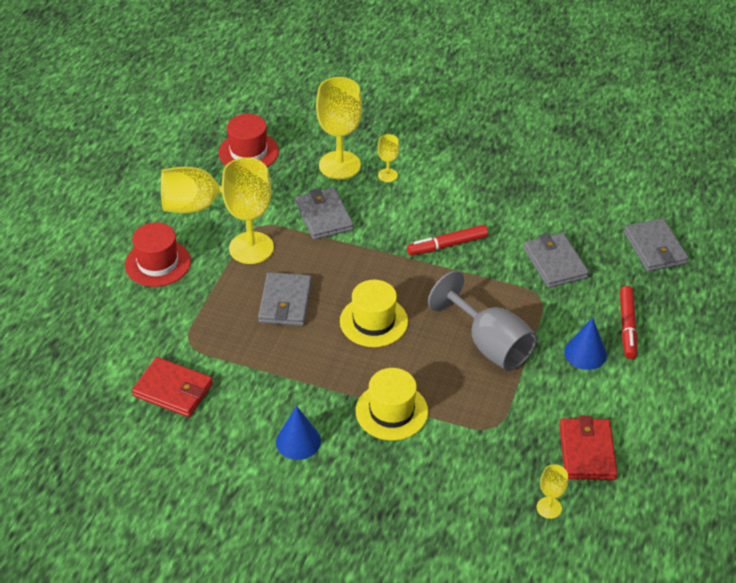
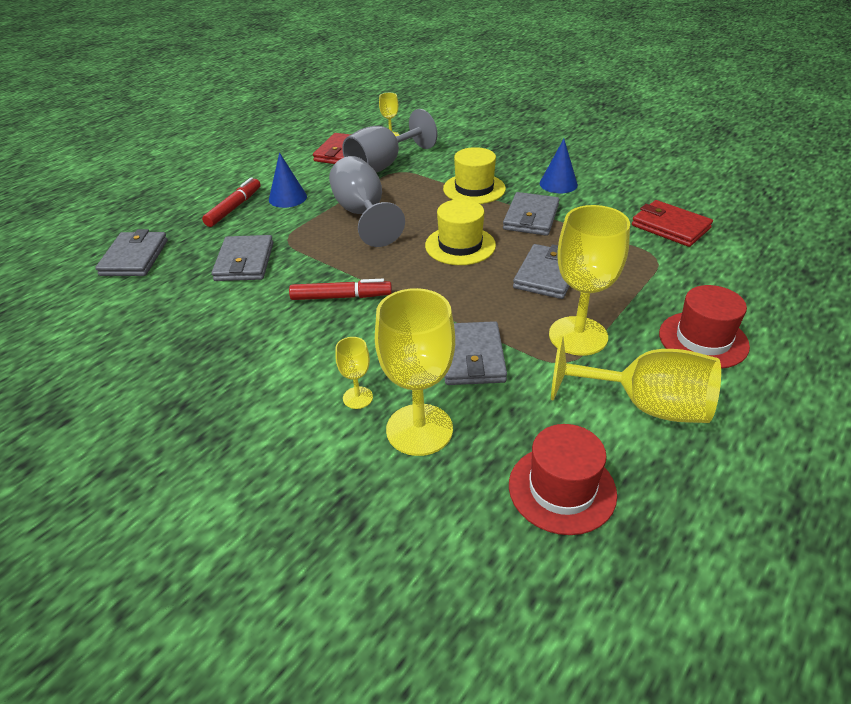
camera: 160 degrees left, 5 degrees down
(316, 375) = (531, 217): none -> grey wallet
(518, 435) = (383, 165): none -> grey goblet

